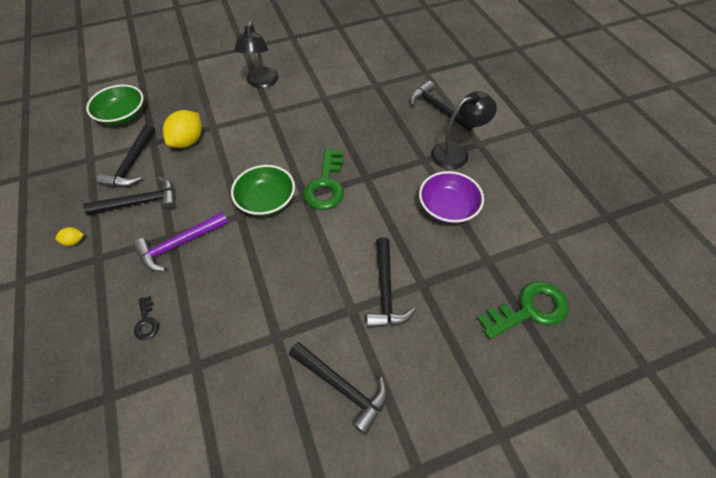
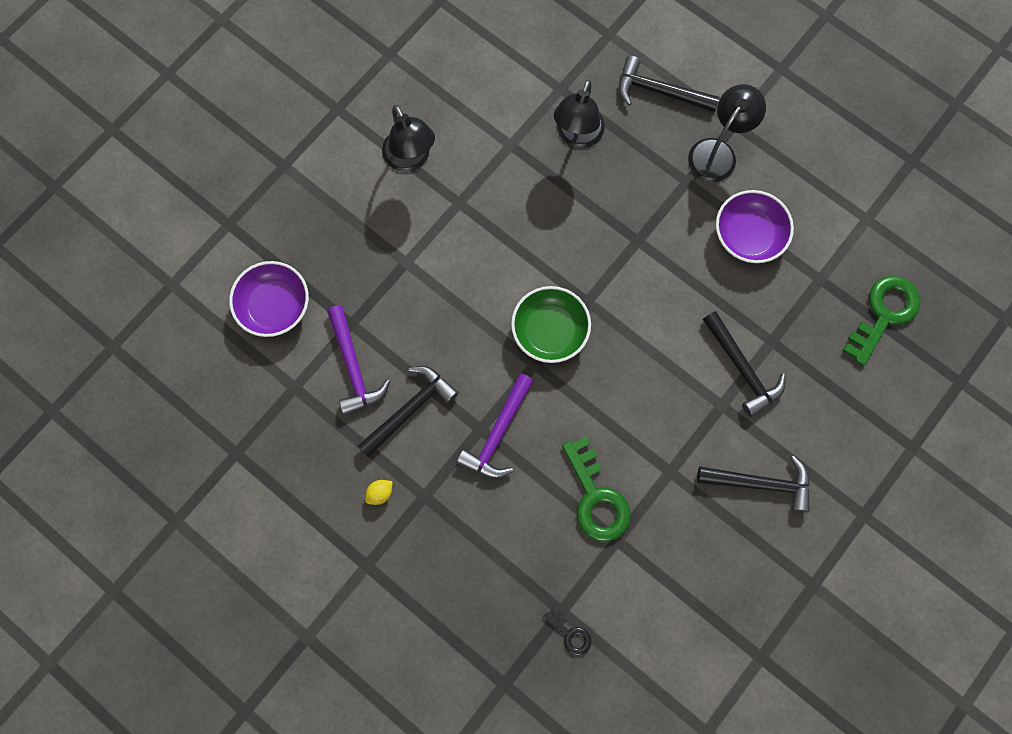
camera: 30 degrees left, 20 degrees up
(122, 116) = (275, 305): green bowl -> purple bowl
(132, 164) = (354, 366): black hammer -> purple hammer
(146, 322) = (535, 529): black key -> black key (570, 634)
(188, 141) = (393, 299): yellow lemon -> none
(326, 184) = (600, 274): green key -> green key (596, 497)
(368, 109) = (577, 136): none -> black lamp

